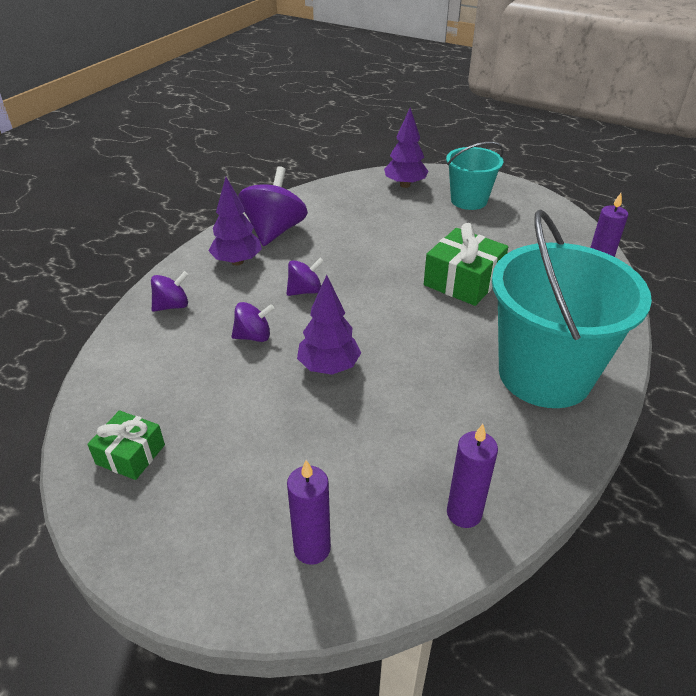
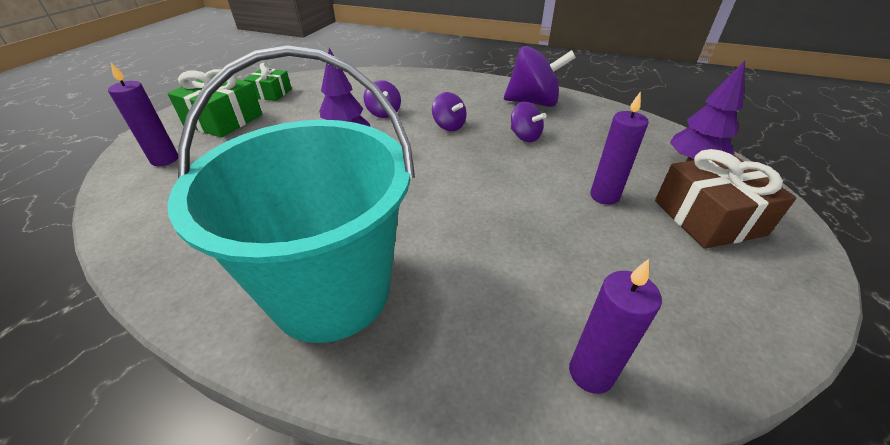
camera: 80 degrees right, 0 degrees up
(172, 306) = (414, 82): purple spinning top -> purple spinning top (524, 136)
(237, 261) = (478, 94): purple tree -> none
(463, 281) = (504, 218): green gift -> green gift (223, 120)
(464, 513) = (156, 228): purple candle -> purple candle (604, 196)
(469, 200) = (708, 217): turquoise bucket -> brown gift

